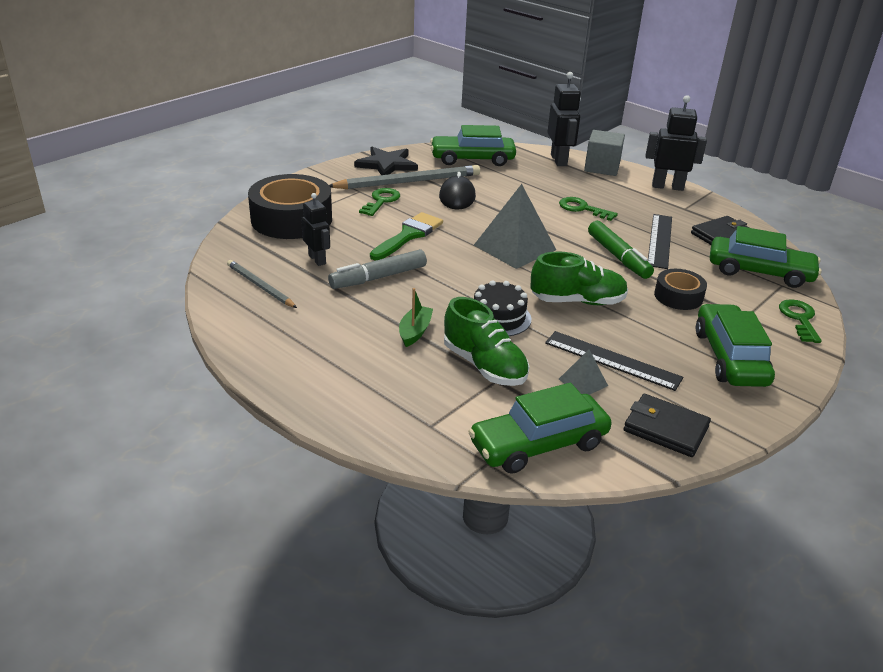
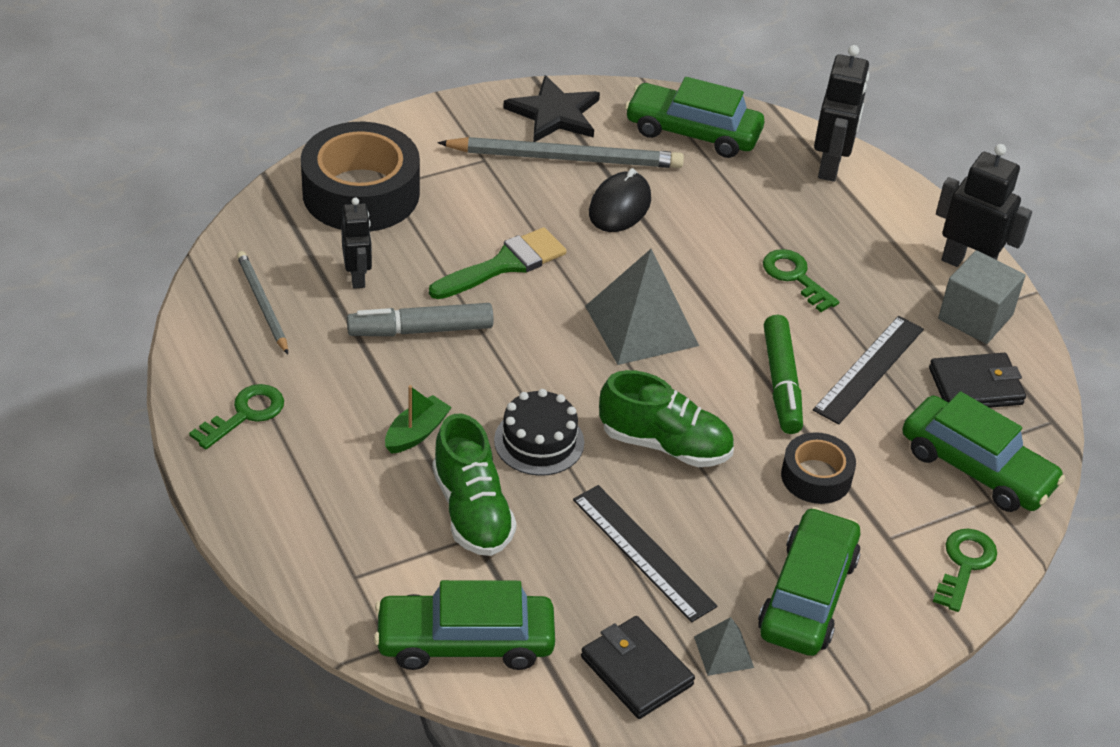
camera: 20 degrees right, 10 degrees up
(381, 201) = (504, 188): green key -> green key (245, 414)
(583, 382) = (581, 573): grey pyramid -> grey pyramid (723, 652)
(602, 167) = (890, 198): grey cube -> grey cube (975, 317)

